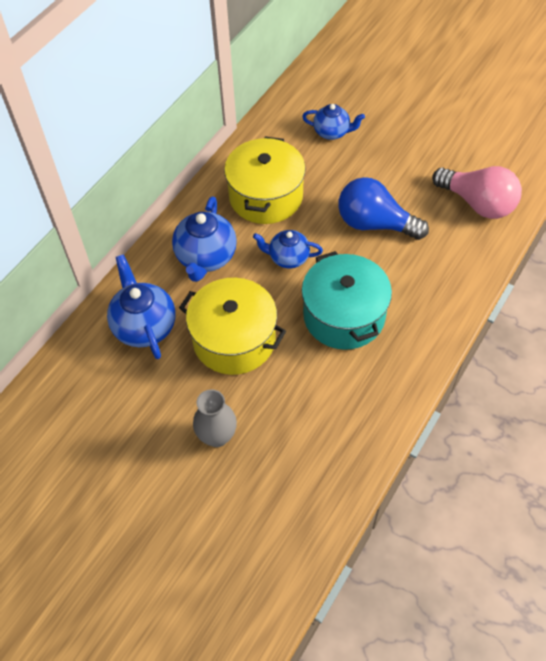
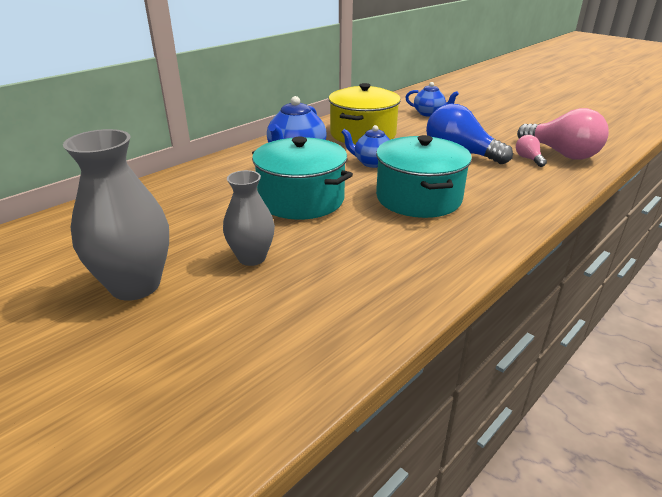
camera: 10 degrees right, 25 degrees down
(135, 491) = (135, 285): none -> grey vase
(144, 326) = (219, 183): blue teapot -> none
(234, 340) = (301, 199): yellow pot -> turquoise pot
(444, 221) = (528, 159): none -> pink light bulb

